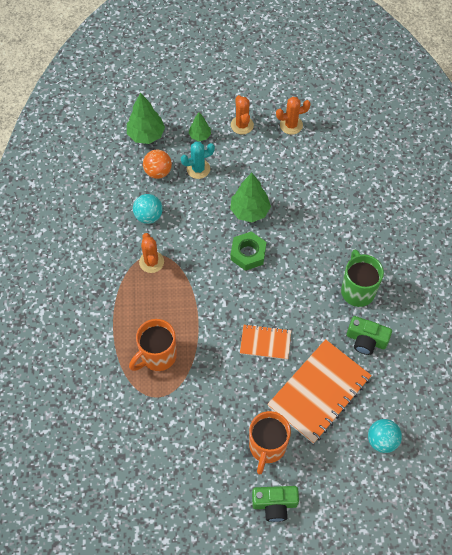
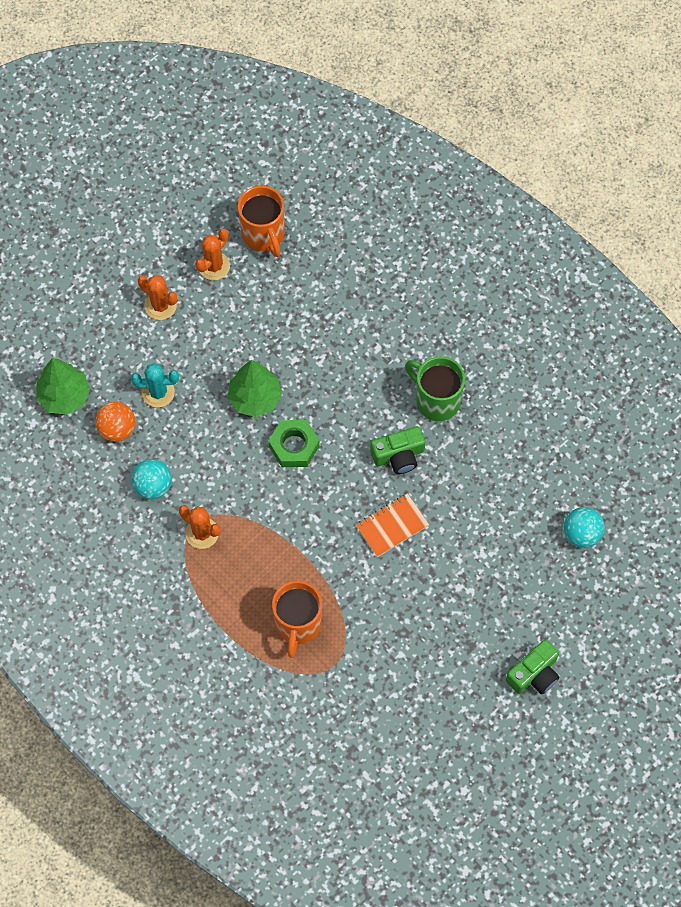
camera: 40 degrees left, 5 degrees up
(198, 169) = (158, 392): turquoise cactus -> turquoise cactus turned 60 degrees clockwise
(200, 136) = (125, 353): green tree -> none
(267, 447) = (481, 627): orange mug -> orange mug (263, 235)
(319, 392) = (485, 534): orange notebook -> none
(366, 340) = (487, 446): green camera -> green camera (399, 455)

